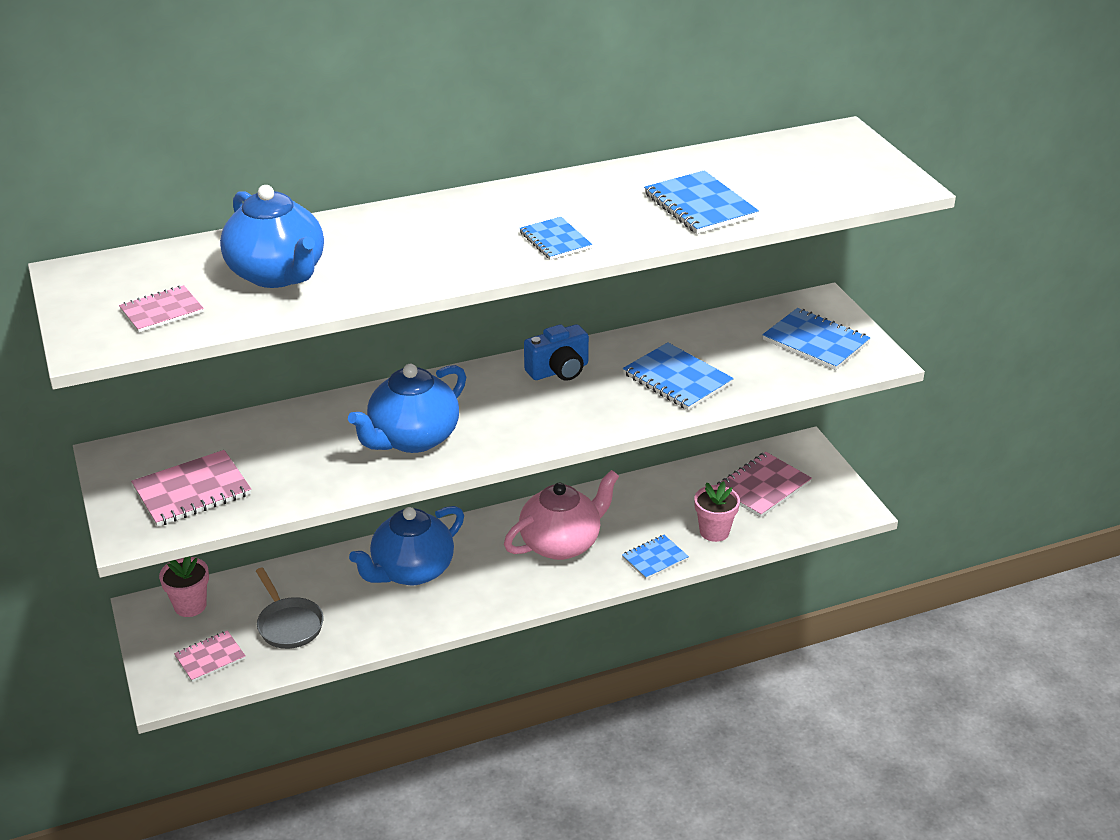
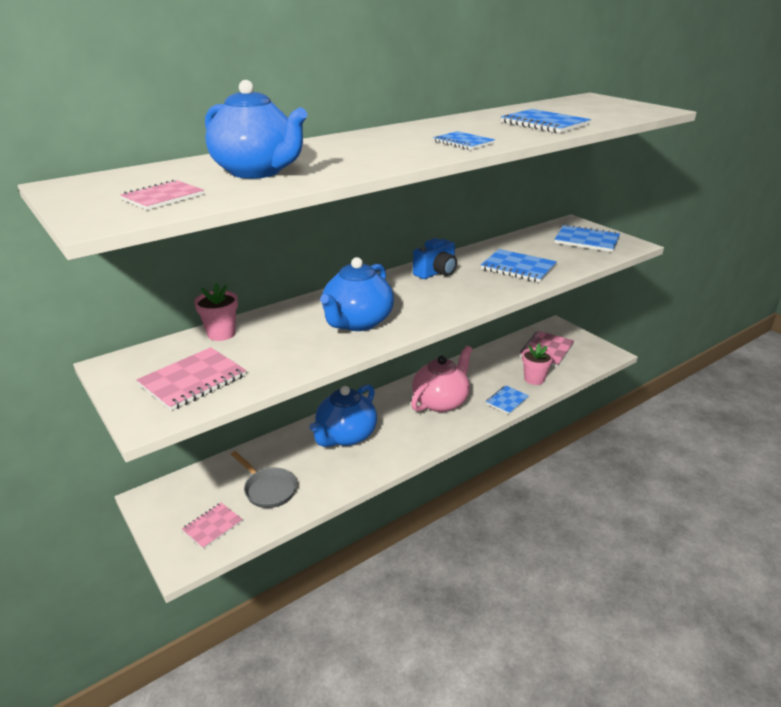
camera: 15 degrees left, 5 degrees down
(190, 606) = (183, 490): pink flower pot -> pink flower pot (221, 334)

